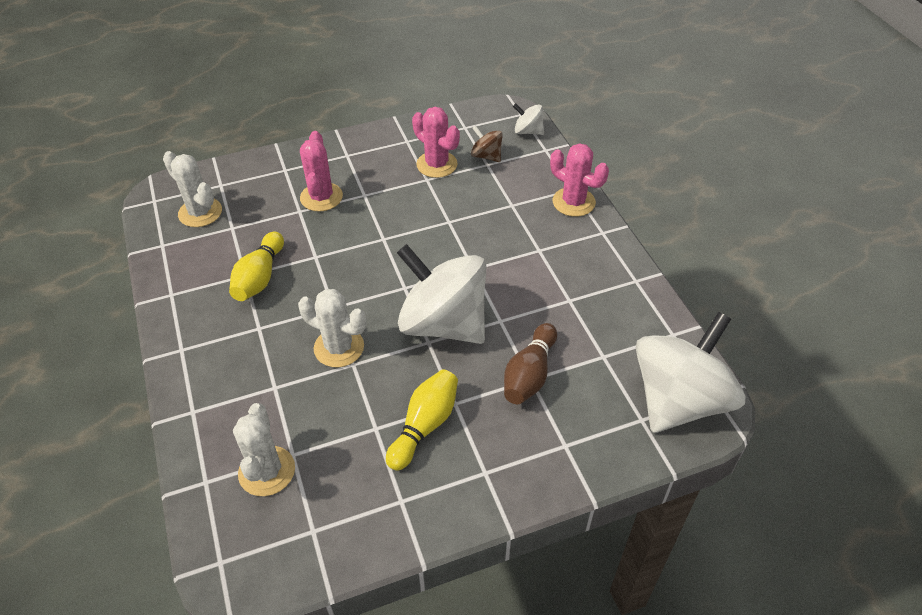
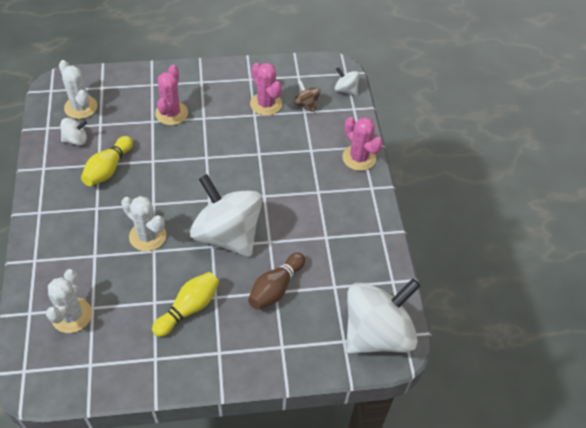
camera: 10 degrees right, 5 degrees up
(205, 252) = (76, 140): none -> white spinning top

